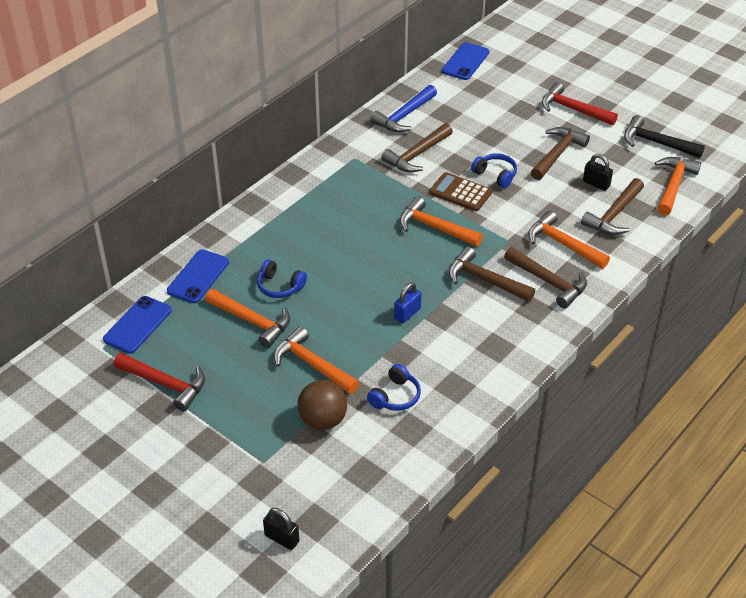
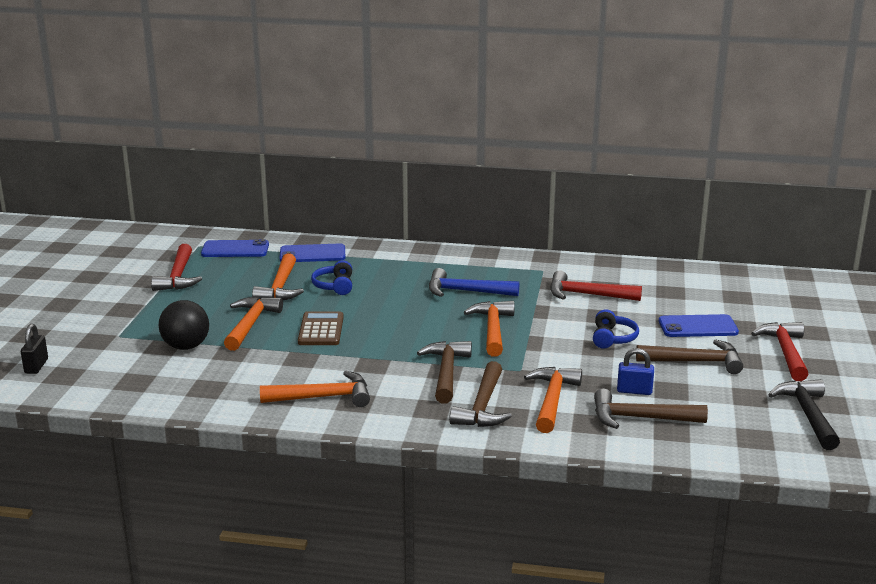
camera: 60 degrees right, 20 degrees down
(323, 420) = (186, 346): brown ball -> black ball
(395, 396) = (242, 370): blue headphones -> none
(404, 116) = (636, 275): blue hammer -> blue hammer (466, 291)
(407, 313) = (357, 347): blue padlock -> blue padlock (634, 391)
(417, 155) = (587, 295): brown hammer -> red hammer
(460, 193) = (560, 328): brown calculator -> brown calculator (321, 330)
(465, 62) = (767, 280): blue phone -> blue phone (698, 327)
(596, 184) = (678, 395): black padlock -> none
(673, 185) = (746, 444): orange hammer -> orange hammer (323, 397)

